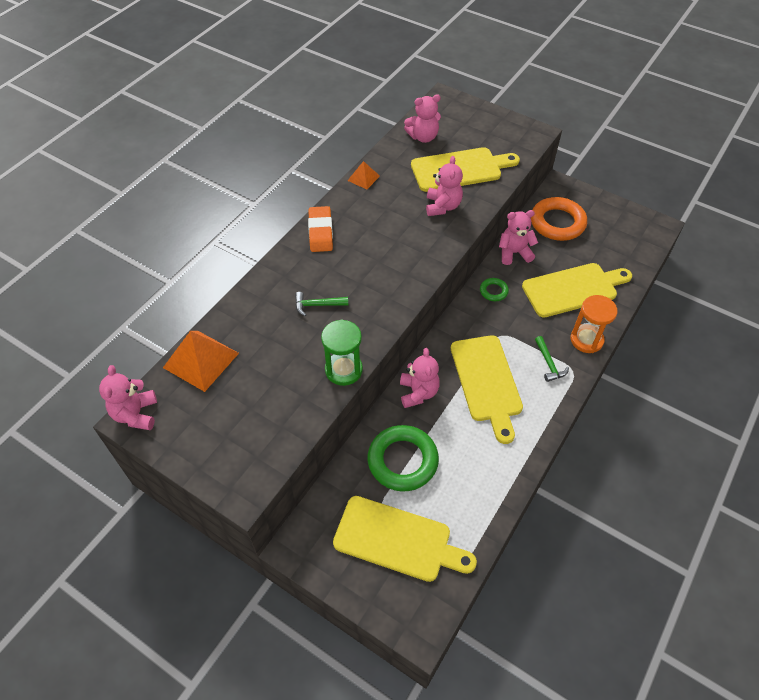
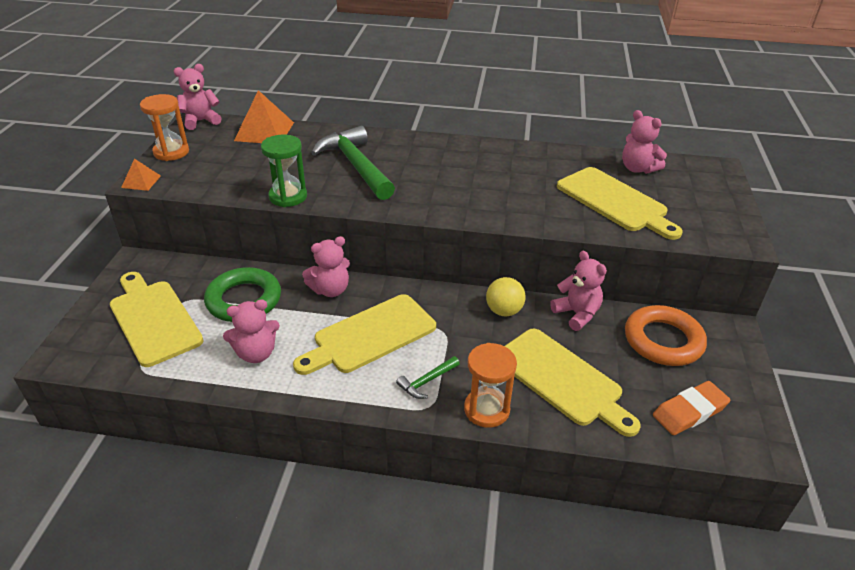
camera: 65 degrees right, 15 degrees down
(194, 454) = (171, 152): none -> orange hourglass
(317, 305) = (356, 166): green hammer -> green hammer, size x2.24
(320, 232) = (446, 146): orange eraser -> orange eraser (689, 411)
(363, 178) = (538, 150): orange pyramid -> orange pyramid (141, 181)
(397, 540) = (153, 319): yellow cutting board -> yellow cutting board turned 150 degrees clockwise
(442, 206) = (546, 203): pink teddy bear -> pink teddy bear (256, 353)
(493, 291) = (504, 311): green ring -> yellow ball

